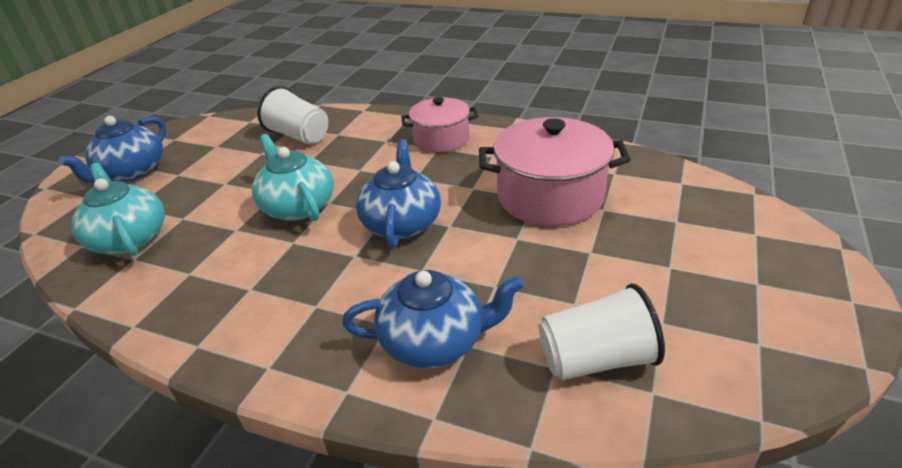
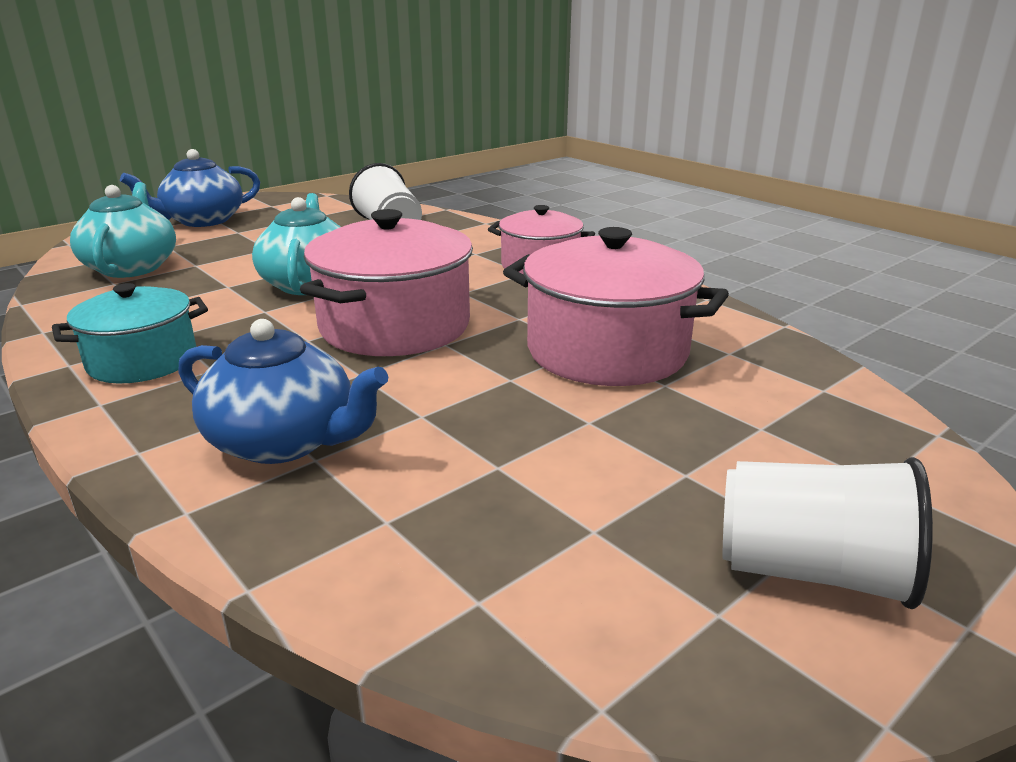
camera: 25 degrees right, 10 degrees down
(254, 320) = (142, 361): none -> turquoise pot
(402, 223) = (395, 326): blue teapot -> pink pot
(596, 359) = (448, 533): white cup -> white cup (811, 572)

